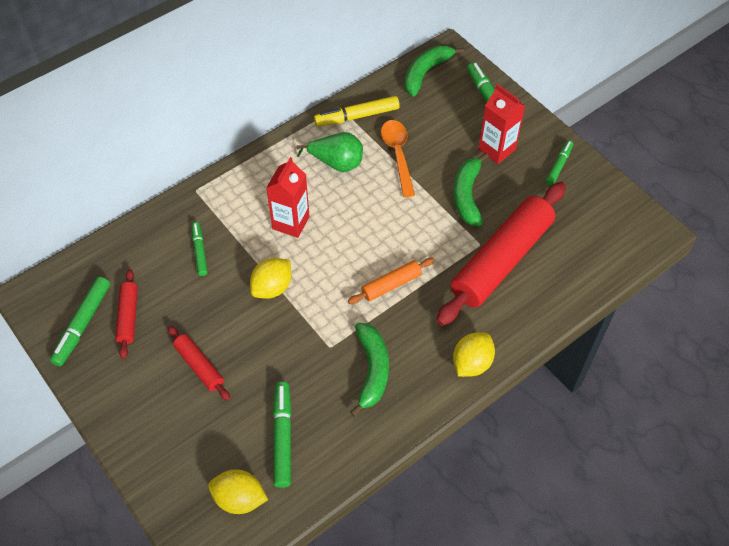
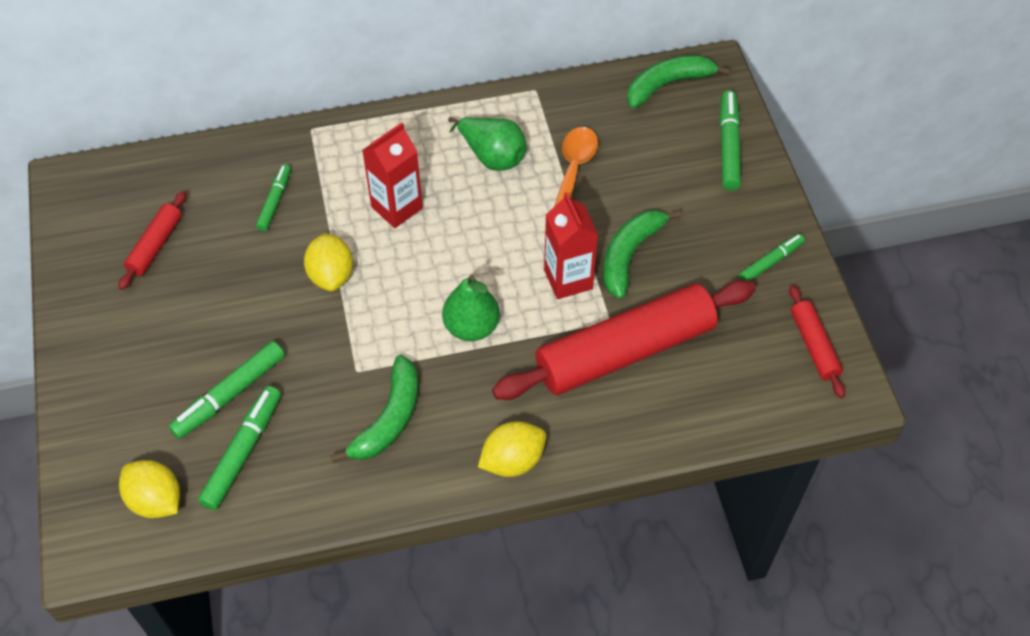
camera: 25 degrees right, 0 degrees up
(82, 324) = (103, 234): green marker -> green marker (230, 395)
(199, 366) = (199, 332): red rolling pin -> red rolling pin (814, 346)
(272, 287) = (331, 275): yellow lemon -> yellow lemon turned 75 degrees counterclockwise
(357, 116) = (550, 109): yellow marker -> none
(391, 284) = (471, 327): orange rolling pin -> green pear
(496, 149) = (701, 212): red carton -> red carton (568, 279)

